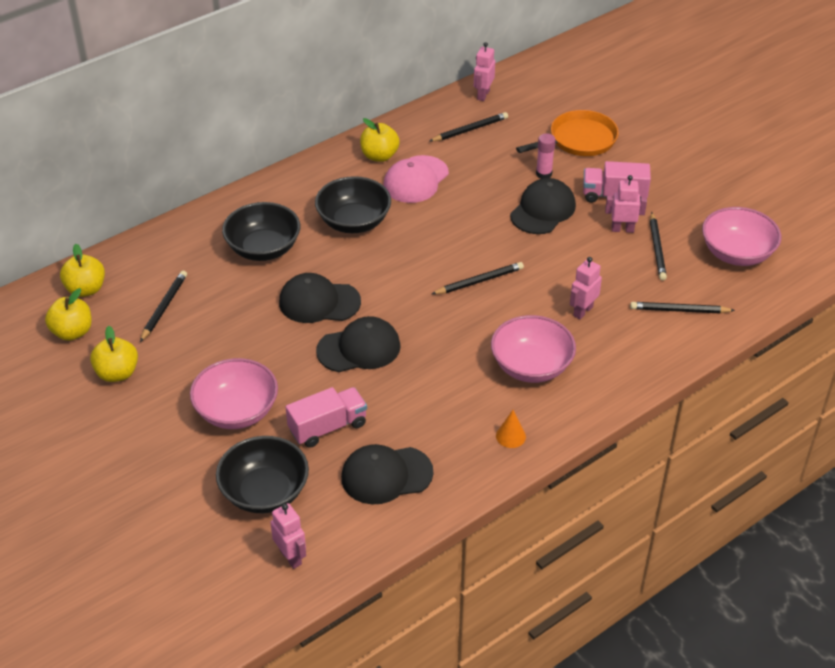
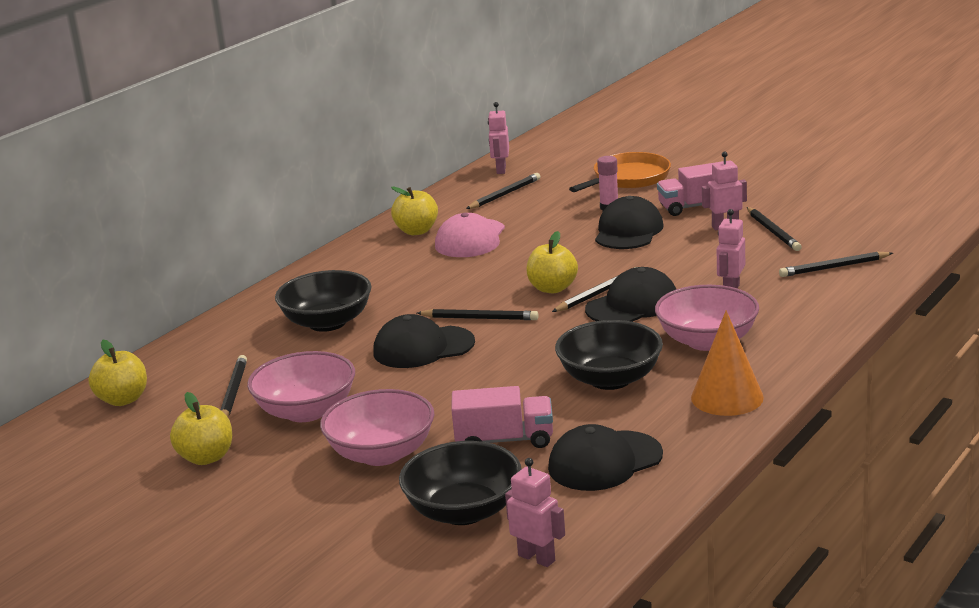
camera: 15 degrees left, 20 degrees down
(72, 332) = (126, 437): yellow apple -> yellow apple (552, 288)
(327, 427) = (504, 440): pink truck -> pink truck turned 45 degrees clockwise
(354, 222) = (421, 282): black bowl -> black bowl (610, 379)
(359, 348) = (497, 371): black cap -> black cap (632, 305)
(376, 281) = (480, 318): none -> black pencil
(510, 436) = (727, 397): orange cone -> orange cone, size x1.91
(736, 253) = (858, 218): pink bowl -> pink bowl (306, 411)

